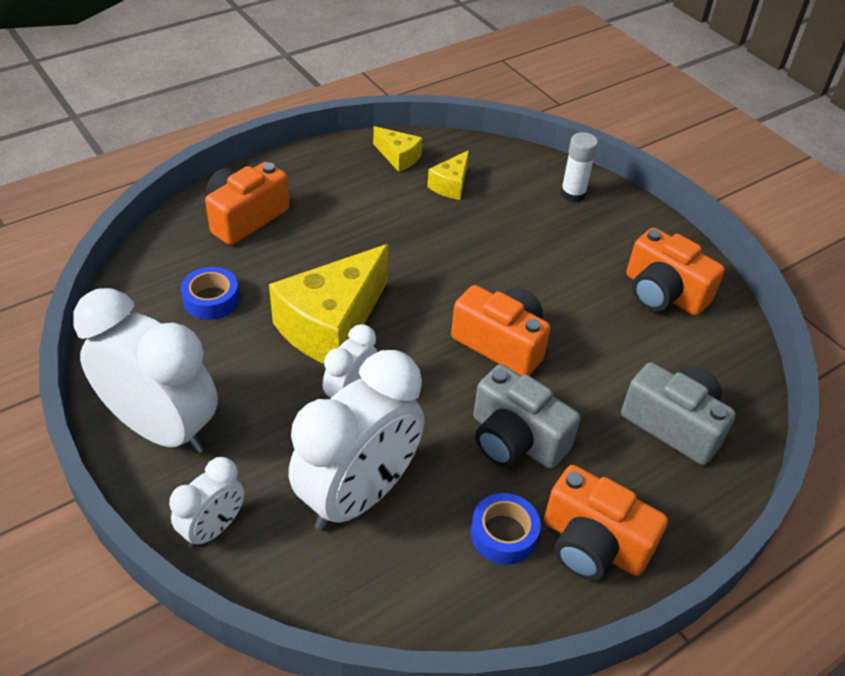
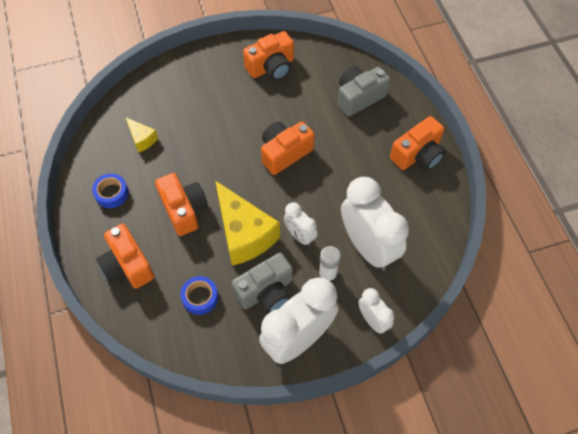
camera: 70 degrees left, 15 degrees up
(351, 252) = (184, 210): none -> orange camera
(398, 157) = (101, 161): yellow cheese -> none
(503, 534) = (404, 189): blue tape -> blue tape (112, 193)
(515, 439) = (350, 167): grey camera -> grey camera (266, 292)
(573, 194) = (176, 79): white glue stick -> white glue stick (327, 274)

